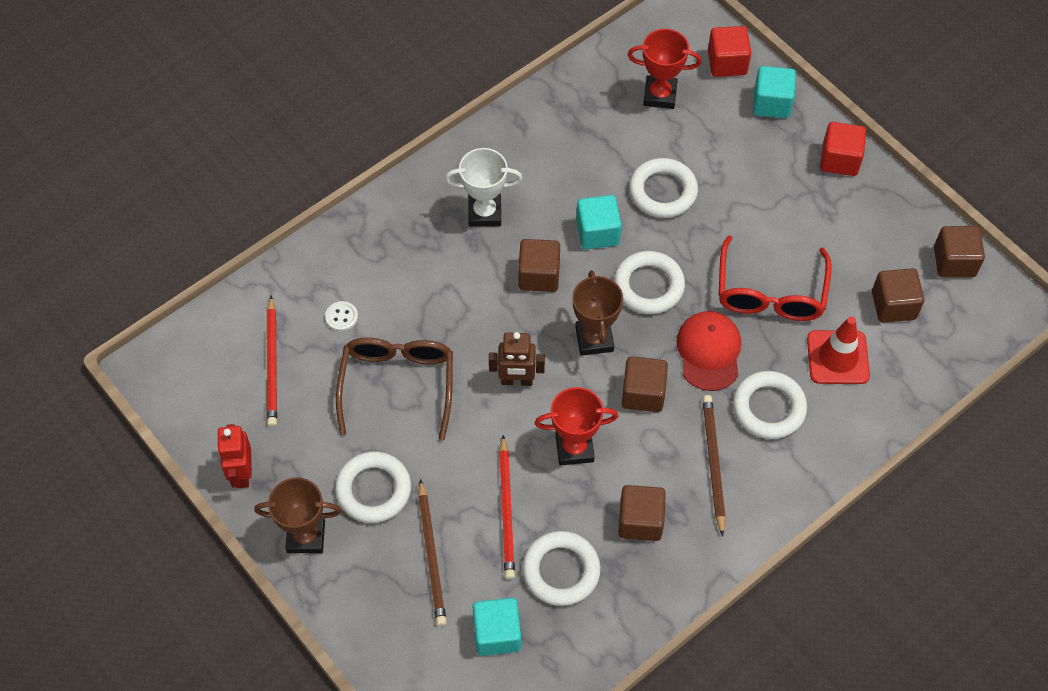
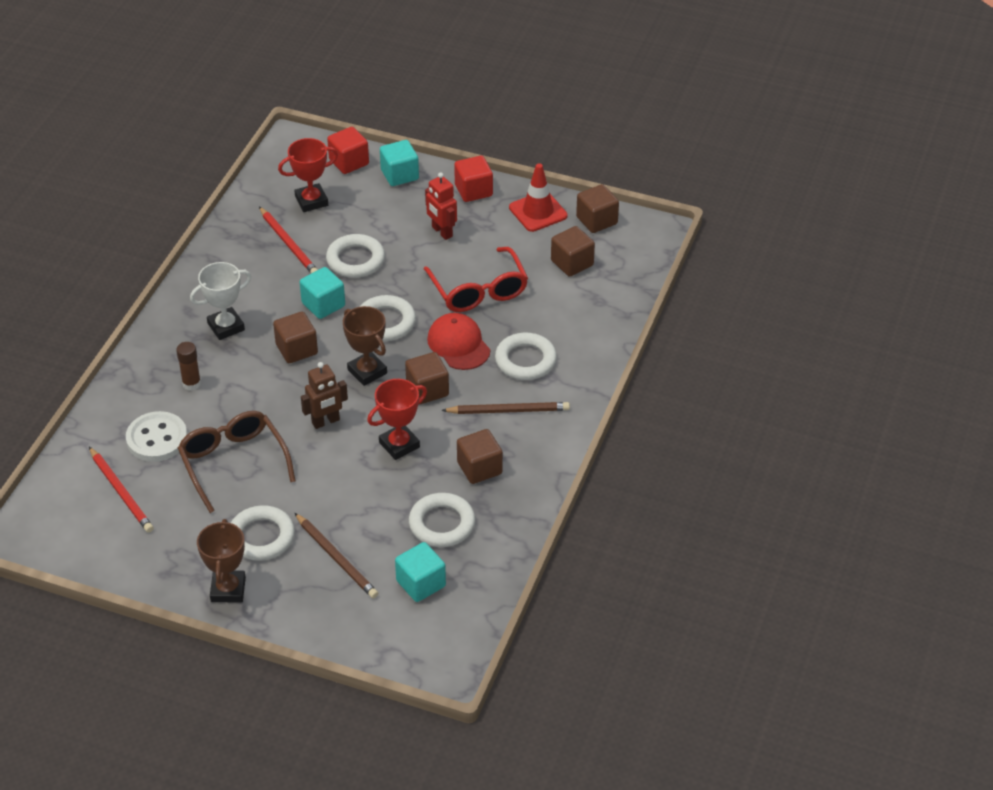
camera: 30 degrees left, 15 degrees down
(242, 473) = (146, 572): red robot -> red robot (442, 232)
(306, 536) = (228, 590): brown trophy -> brown trophy turned 60 degrees counterclockwise
(341, 317) = (157, 438): white button -> white button, size x2.09
(412, 266) = (191, 383): none -> brown glue stick
(507, 510) = (374, 505): red pencil -> red pencil (289, 244)
(713, 463) = (508, 410): brown pencil -> brown pencil turned 120 degrees clockwise
(837, 357) = (554, 310): red traffic cone -> red traffic cone (538, 212)

